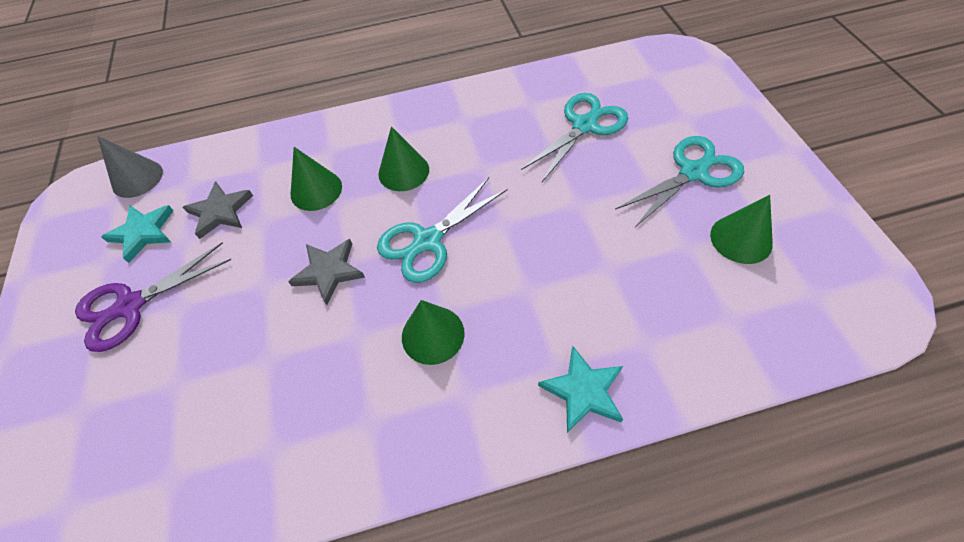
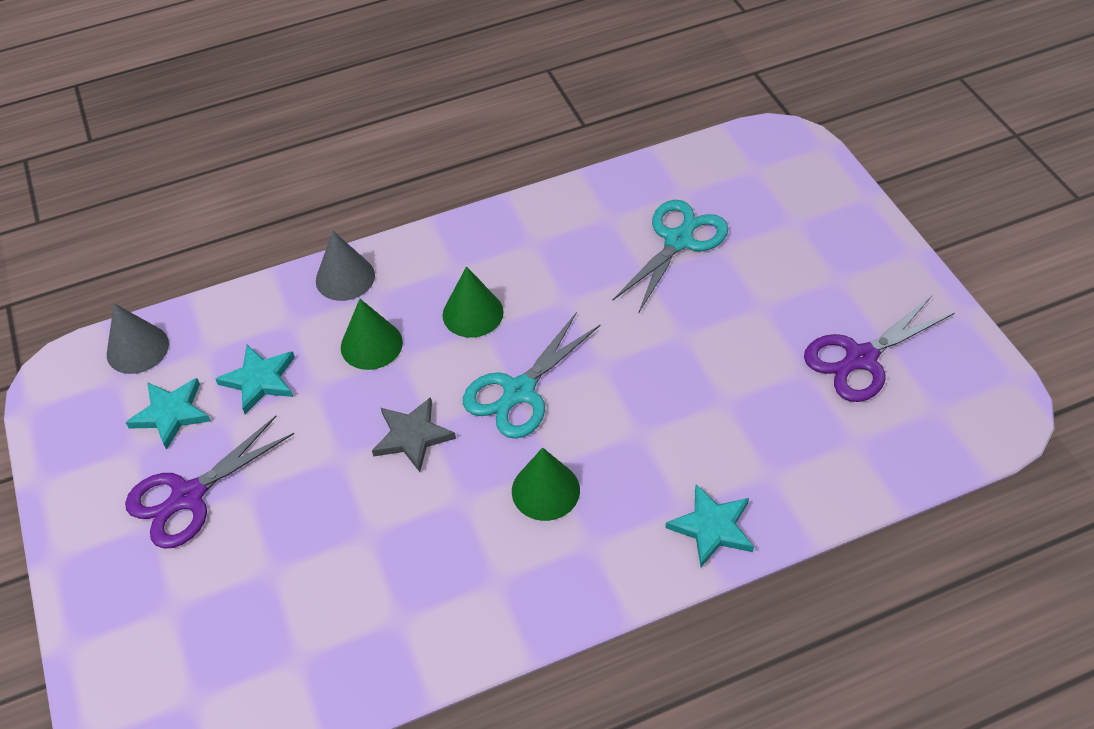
camera: 10 degrees left, 5 degrees down
(220, 211) = (260, 380): grey star -> turquoise star
(310, 136) = (345, 278): none -> grey cone
(692, 172) = (806, 288): turquoise scissors -> none
(741, 239) = (861, 358): green cone -> purple scissors

